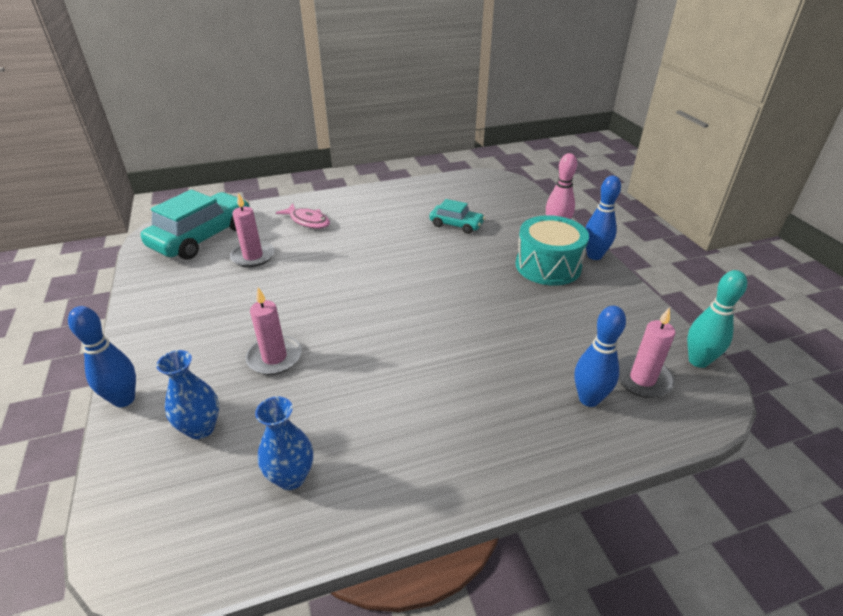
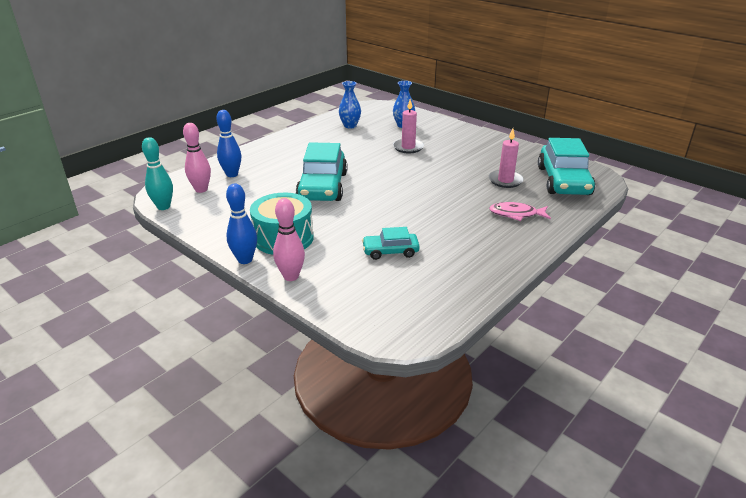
camera: 150 degrees right, 5 degrees down
(124, 399) = (448, 123): blue bowling pin -> none
(464, 322) = (323, 186): none -> turquoise car
(642, 379) = (201, 189): pink candle -> pink bowling pin

